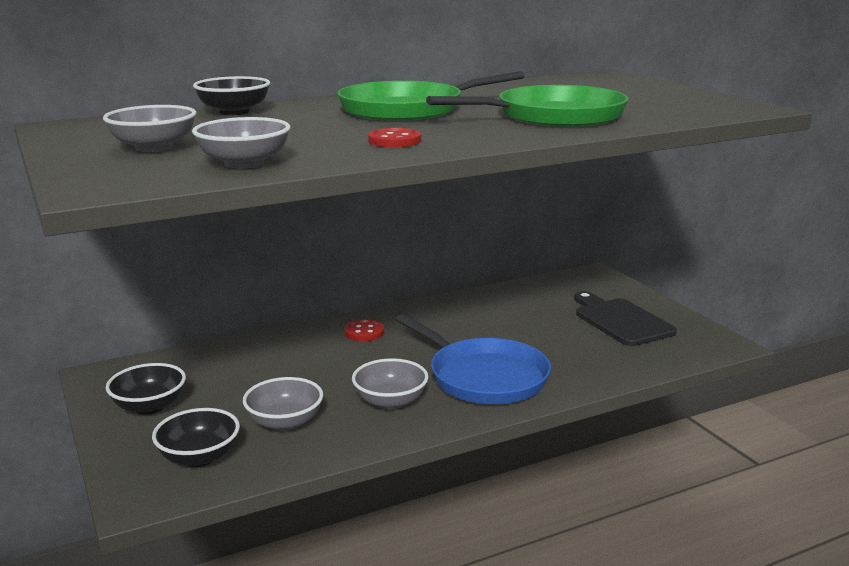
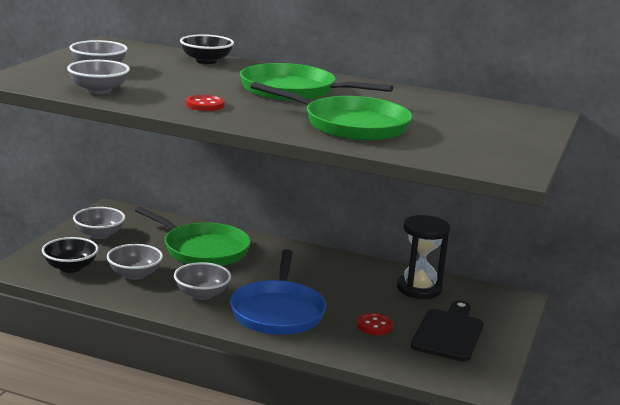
camera: 45 degrees right, 0 degrees up
(149, 406) = (99, 234): black bowl -> grey bowl
(293, 362) = (203, 250): none -> green pan
(364, 332) = (274, 254): red button -> red button (375, 326)
(527, 300) = (419, 289): none -> black hourglass

